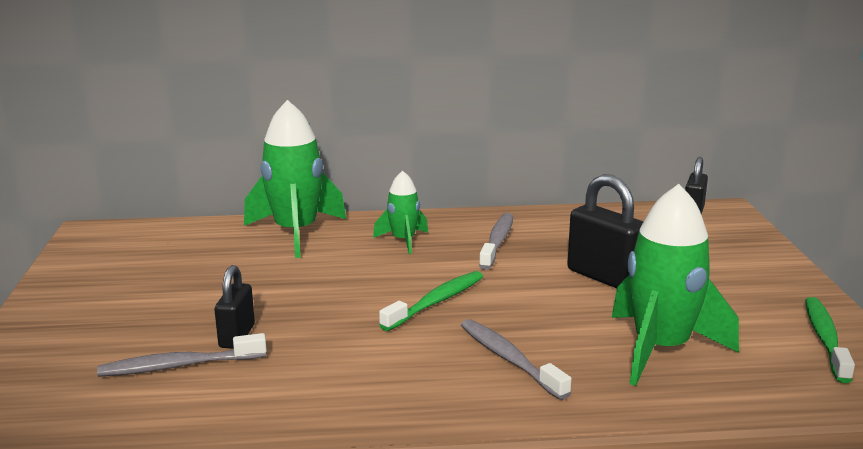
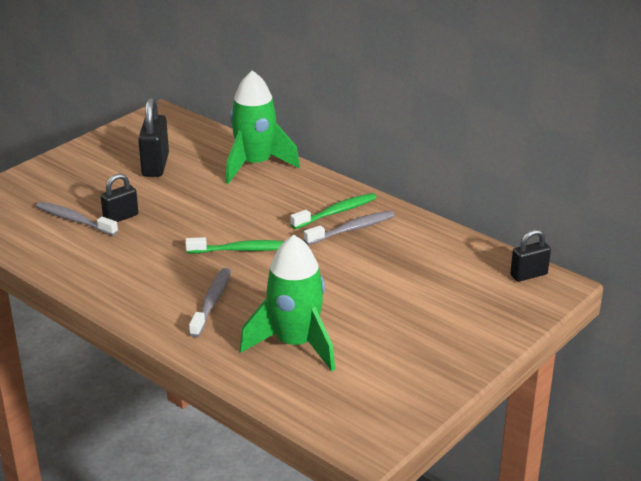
camera: 45 degrees right, 10 degrees up
(403, 241) = (301, 200): green rocket -> none
(603, 277) = (362, 286): black padlock -> black padlock (155, 165)
(825, 339) = (399, 396): green toothbrush -> green toothbrush (336, 212)

